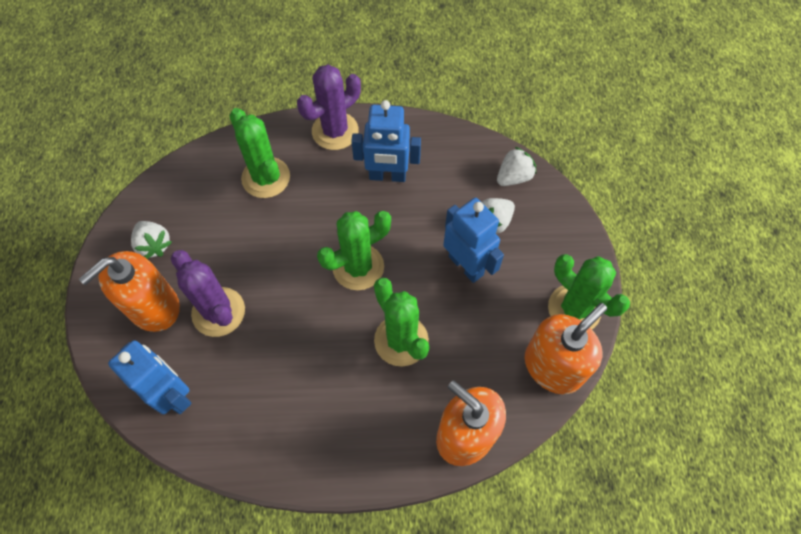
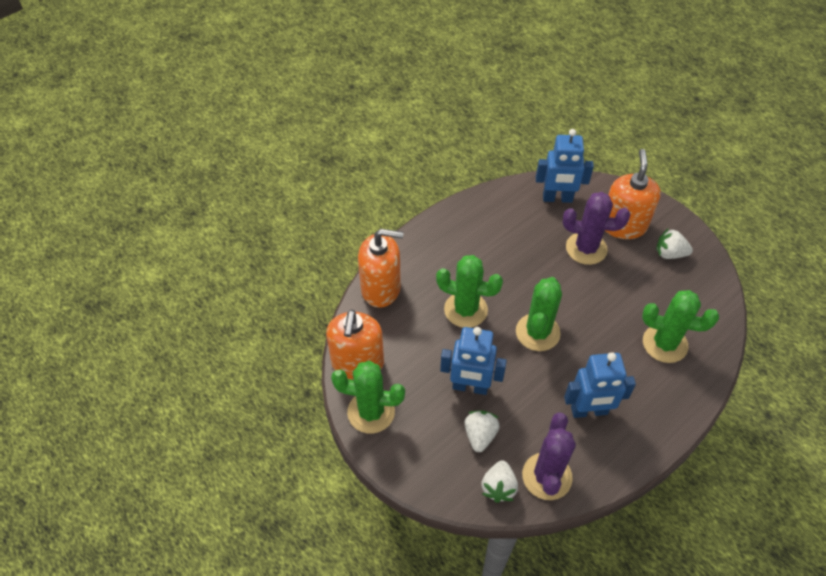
camera: 140 degrees right, 10 degrees down
(335, 131) = (666, 417): purple cactus -> purple cactus (547, 476)
(387, 176) = (589, 411): blue robot -> blue robot turned 150 degrees counterclockwise

